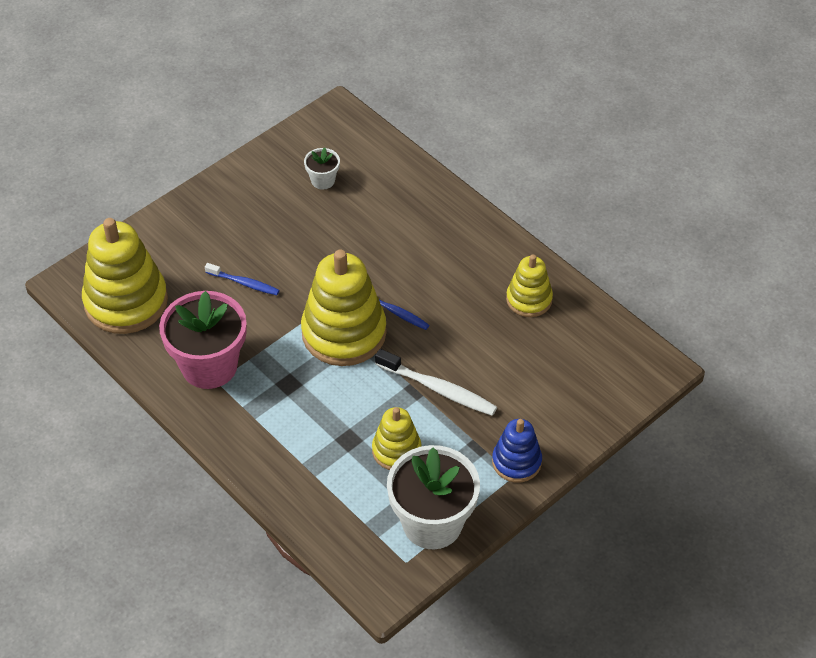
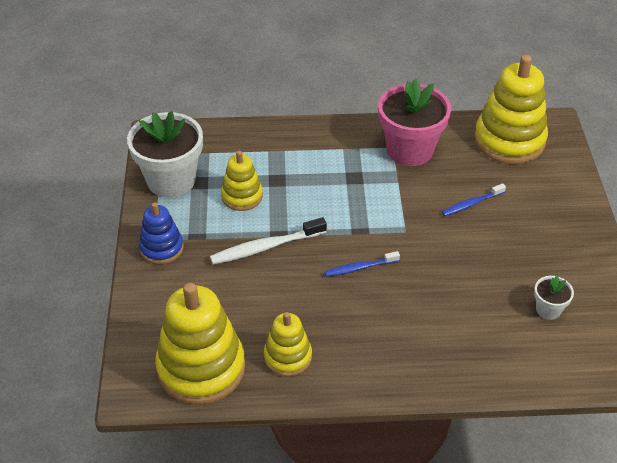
camera: 130 degrees right, 5 degrees down
(344, 333) = (369, 228): yellow stacking toy -> yellow stacking toy (201, 368)

